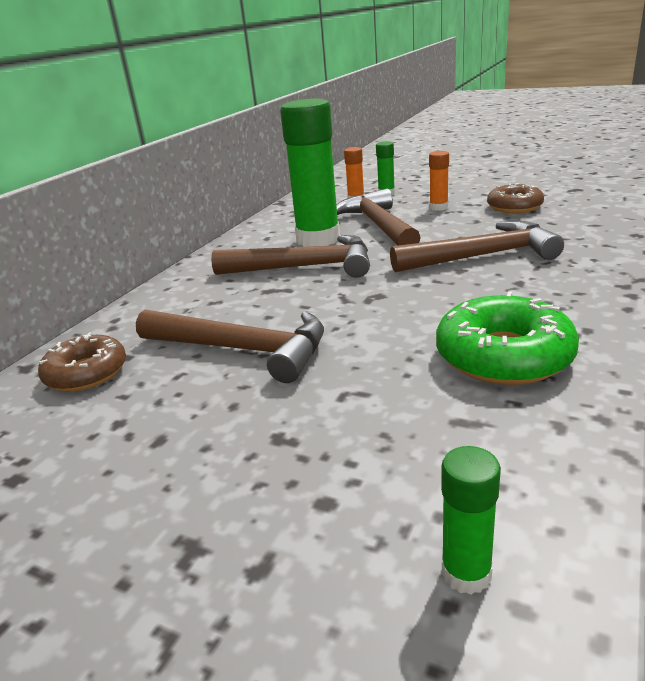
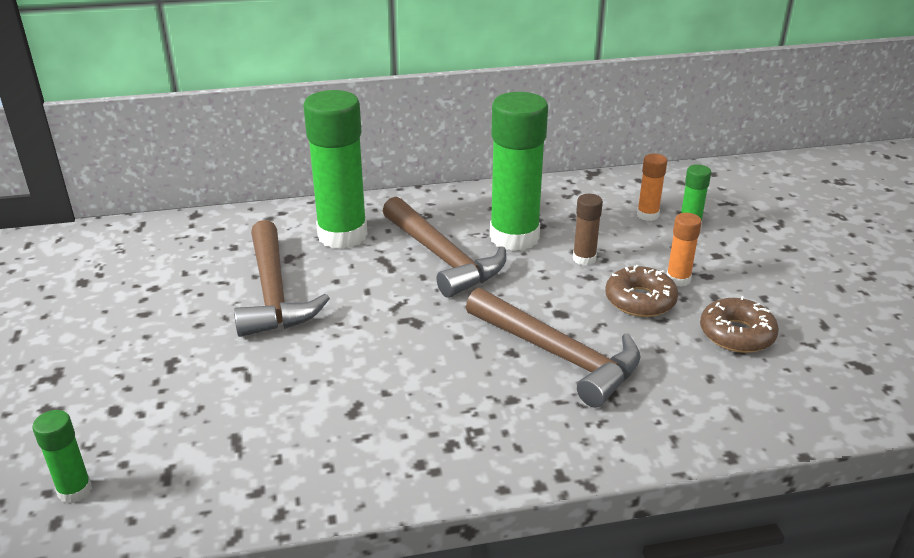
camera: 50 degrees right, 5 degrees up
(86, 373) = (202, 242): brown donut -> brown donut (640, 300)
(204, 299) = (342, 235): none -> green glue stick
(378, 225) = (584, 259): brown hammer -> brown glue stick
(503, 356) = (348, 431): green donut -> none

